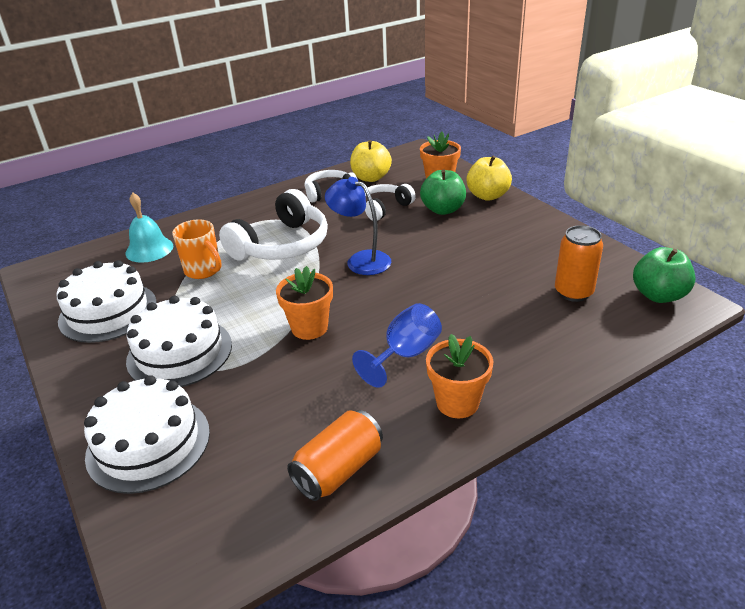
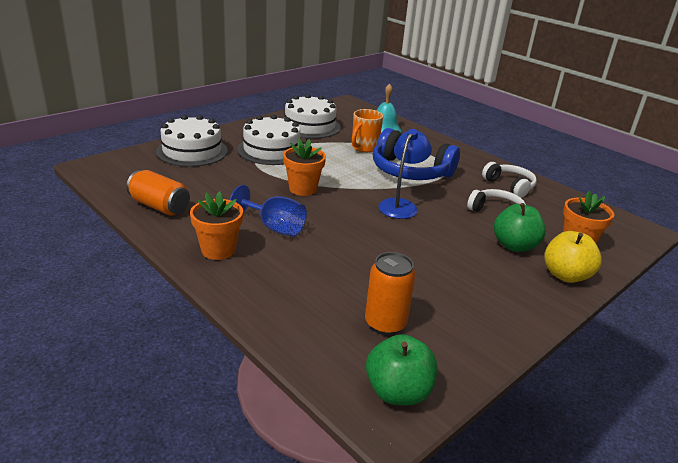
camera: 75 degrees right, 5 degrees down
(281, 245) = (410, 171): white headphones -> blue headphones
(371, 178) = (554, 205): yellow apple -> none

